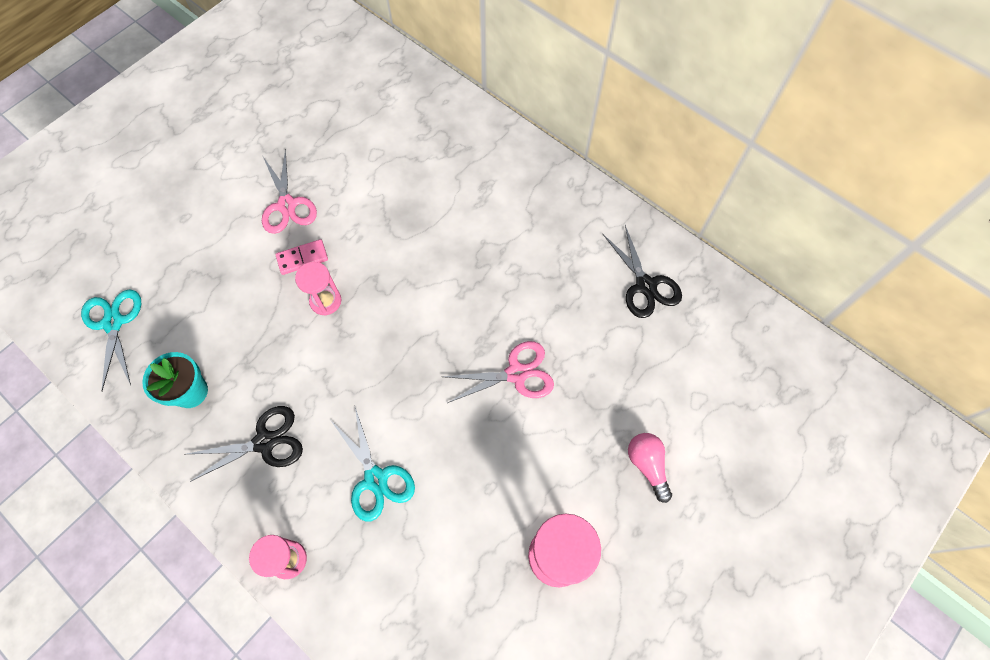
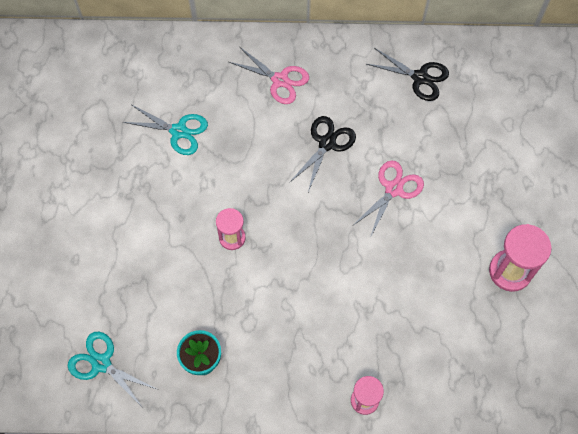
camera: 40 degrees left, 0 degrees up
(265, 442) = (282, 350): black scissors -> black scissors (327, 143)
(286, 205) = (140, 197): pink scissors -> pink scissors (280, 80)
(302, 258) = (188, 223): pink domino -> none
(375, 479) = (370, 315): turquoise scissors -> turquoise scissors (178, 131)
(647, 465) = (513, 182): pink light bulb -> none

